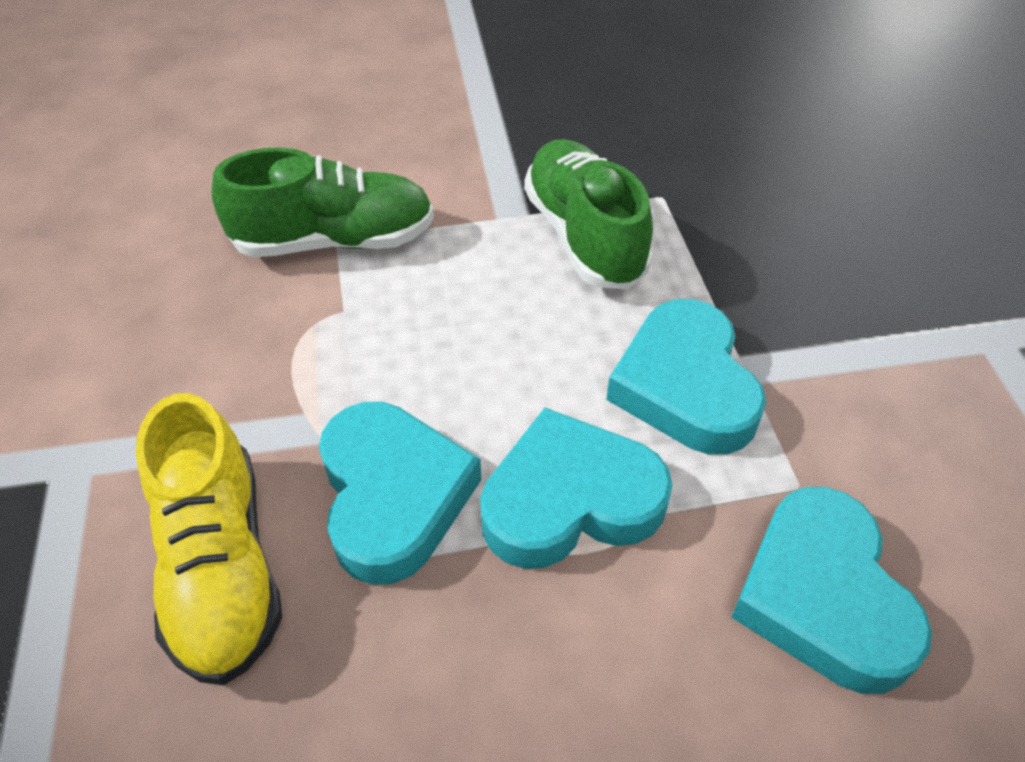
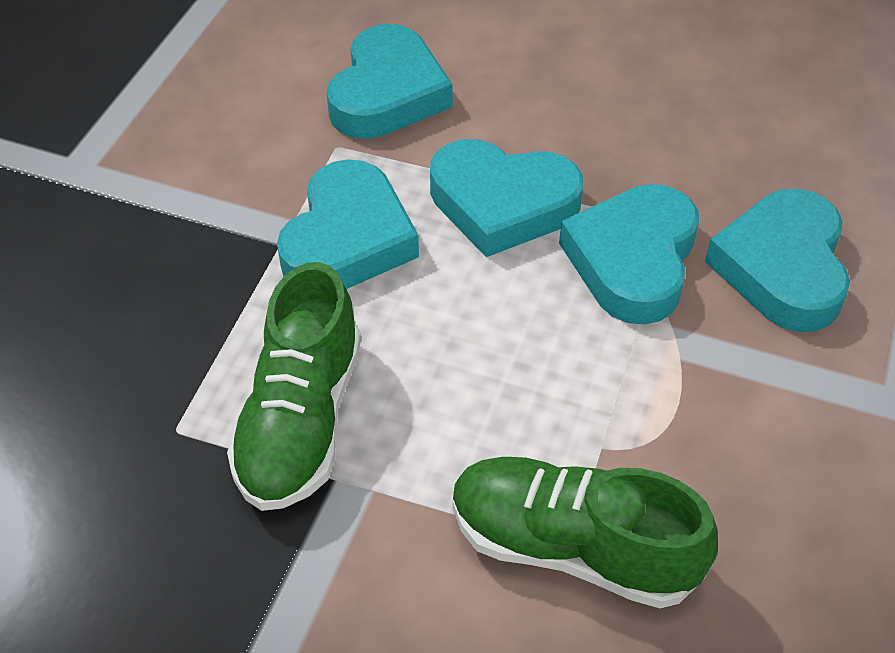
camera: 150 degrees left, 0 degrees up
(221, 566) = (782, 268): yellow shoe -> turquoise heart

